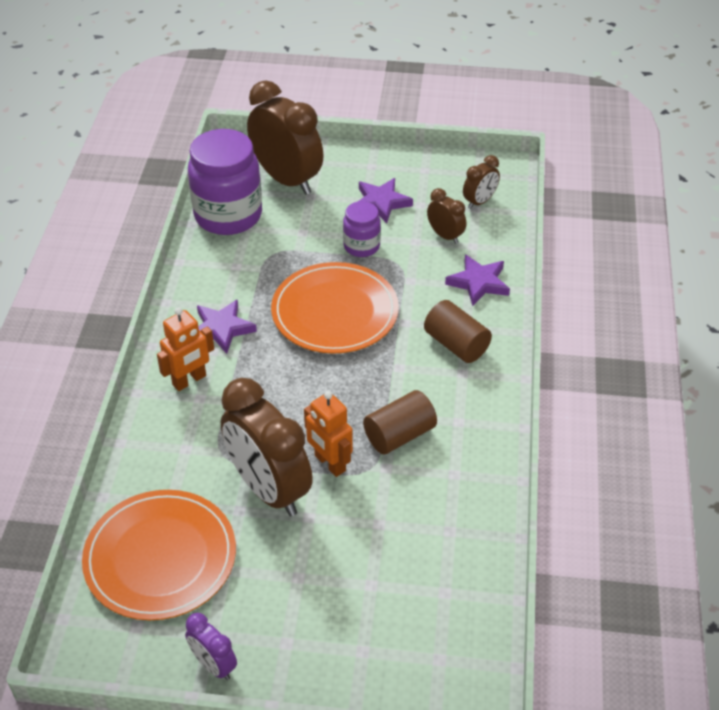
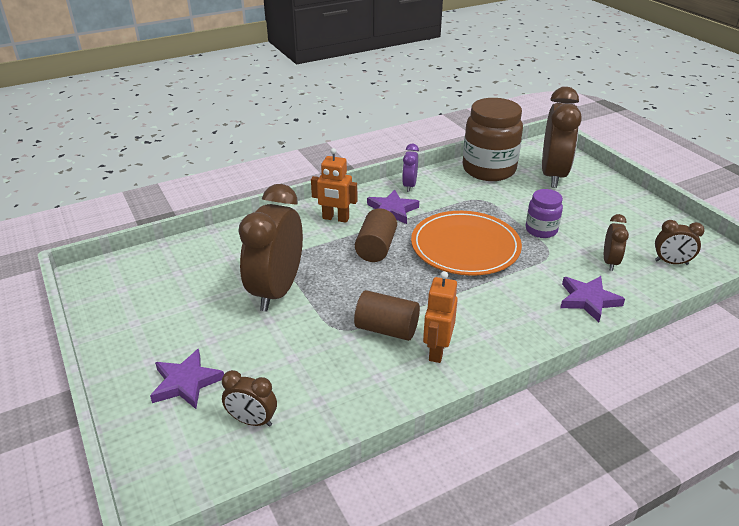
camera: 55 degrees right, 10 degrees down
(160, 557) = (183, 273): orange plate -> none
(213, 665) = (109, 335): purple clock -> purple clock (409, 185)
(228, 215) = (489, 170): purple jar -> brown jar
(329, 463) = (325, 307): orange robot -> orange robot (437, 350)
(381, 203) = (594, 219): purple star -> purple star (186, 382)
(437, 591) = (252, 421): none -> brown clock
(456, 344) = (509, 317): brown cylinder -> brown cylinder (376, 248)

